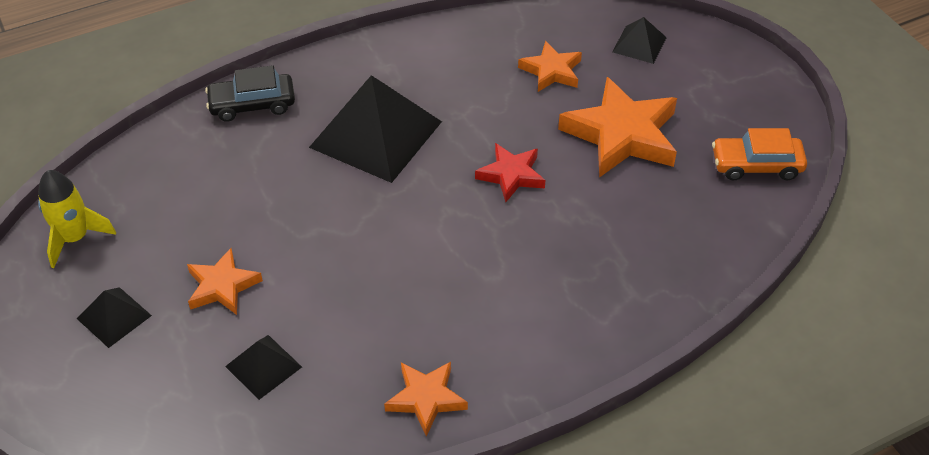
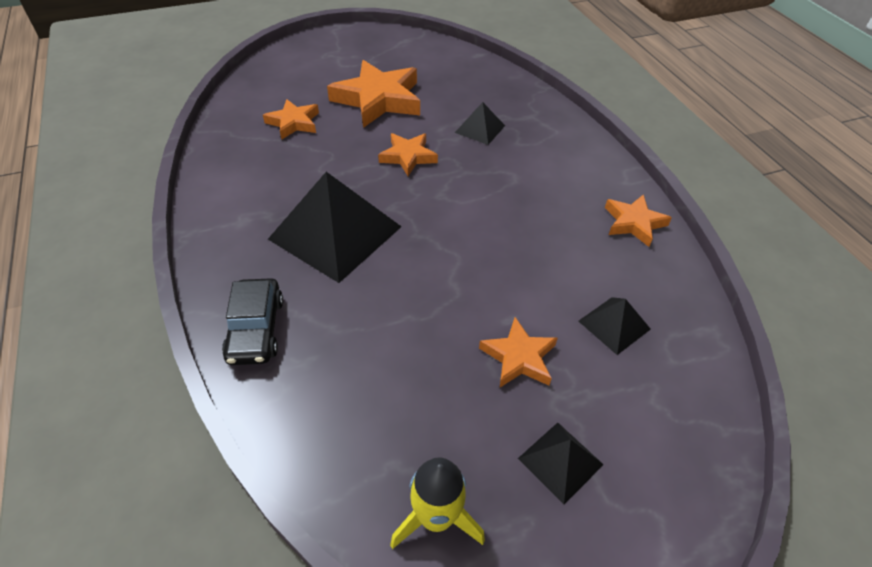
camera: 85 degrees left, 0 degrees up
(511, 175) = (408, 157): red star -> orange star
(639, 44) = (282, 78): black pyramid -> black pyramid (480, 129)
(756, 165) = (423, 52): orange car -> none

